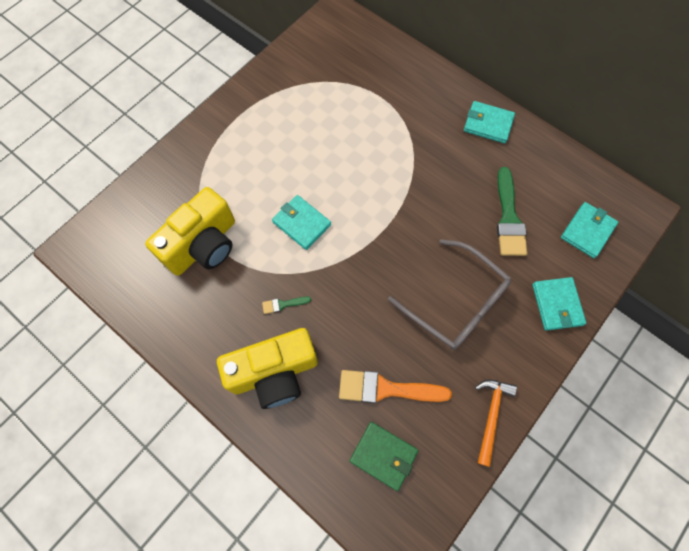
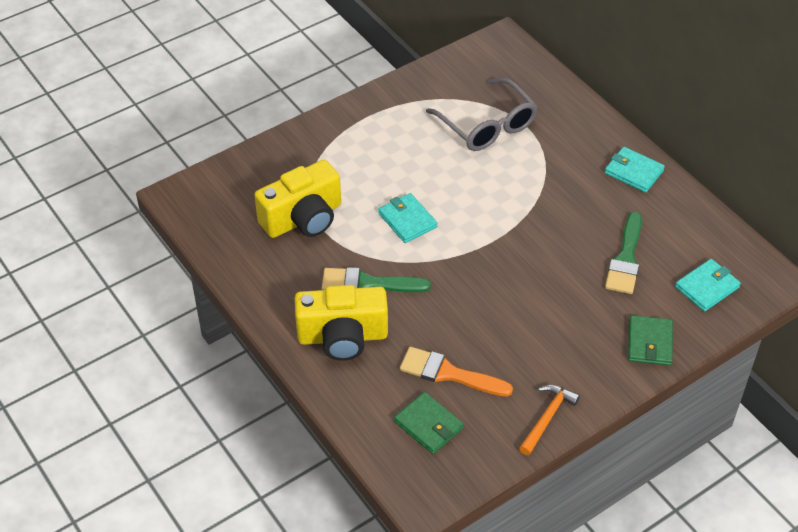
camera: 15 degrees right, 20 degrees down
(283, 304) = (368, 283): green brush -> green brush, size x2.15
(456, 302) = (544, 319): grey glasses -> grey glasses (487, 125)
(557, 304) = (650, 342): turquoise wallet -> green wallet

